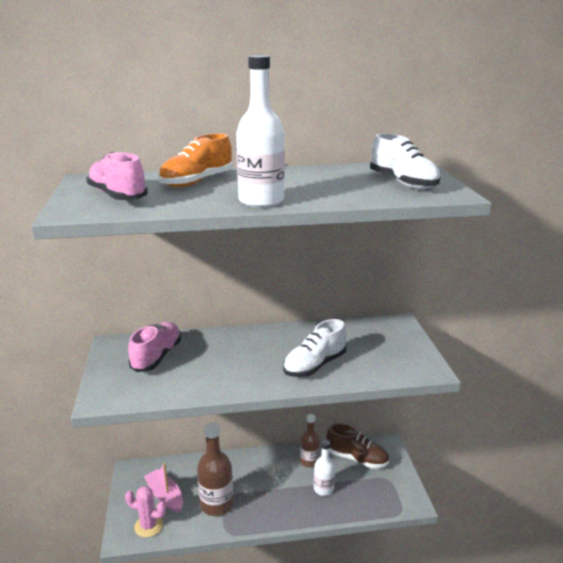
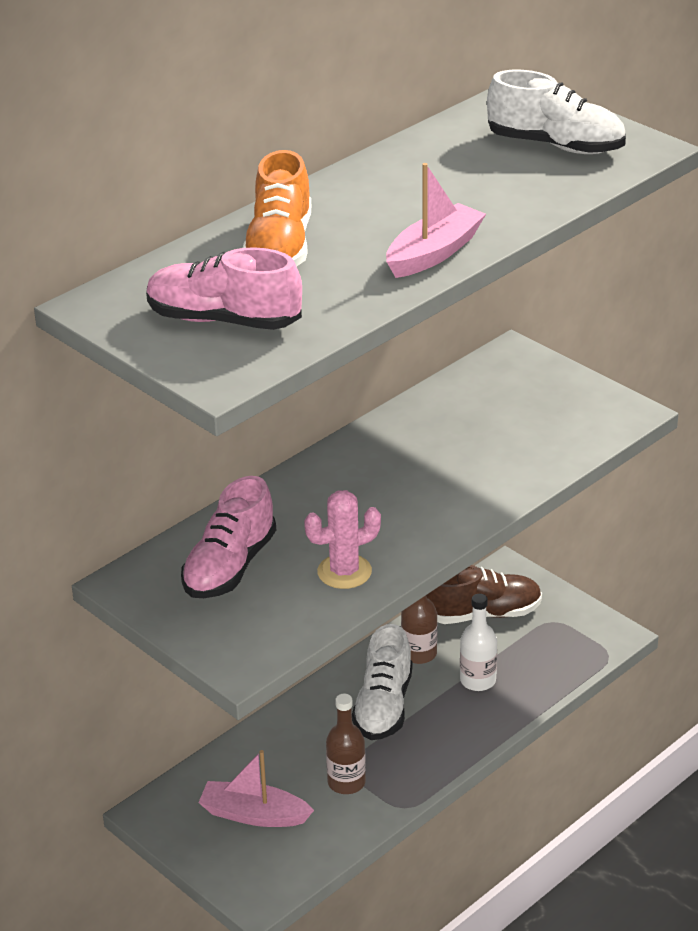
camera: 35 degrees left, 10 degrees up
(148, 526) = (278, 863): pink cactus -> pink cactus (344, 572)
(157, 356) = (229, 567): pink shoe -> pink shoe turned 135 degrees counterclockwise
(217, 504) = (346, 782): brown bottle -> brown bottle, size x0.63
(261, 201) = (434, 253): white bottle -> pink boat
(314, 365) = (473, 474): white shoe -> white shoe (383, 706)

